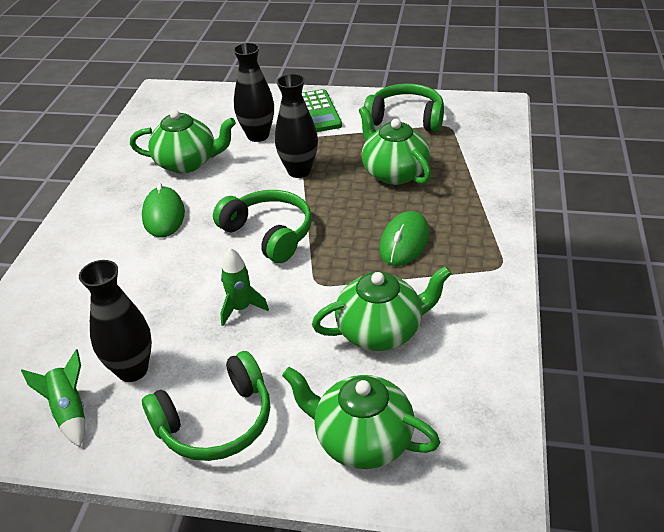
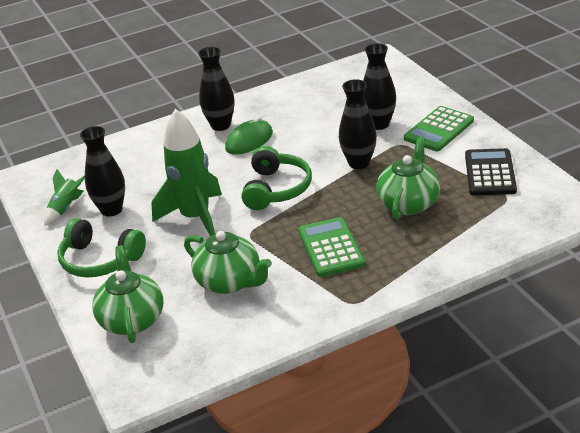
camera: 55 degrees right, 5 degrees down
(106, 221) = (220, 125): none -> black vase
(187, 163) = (313, 117): green teapot -> none
(241, 308) = (195, 218): green rocket -> green rocket, size x2.06
(404, 242) = (331, 248): green mouse -> green calculator
(406, 118) = (490, 173): green headphones -> black calculator

